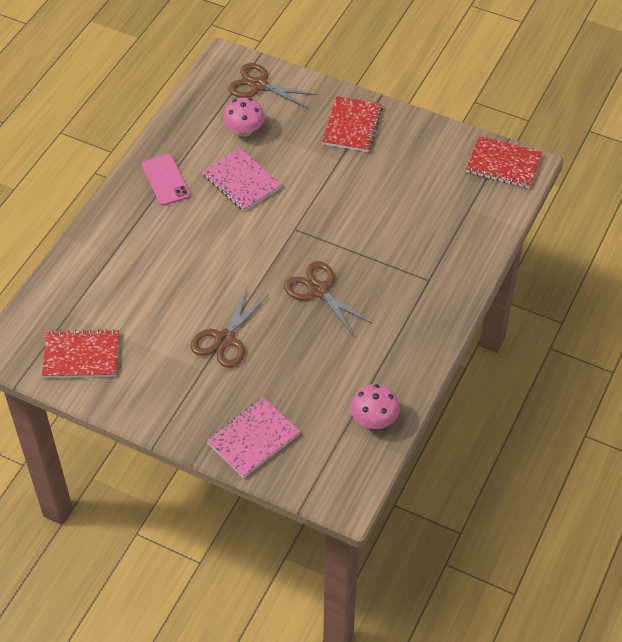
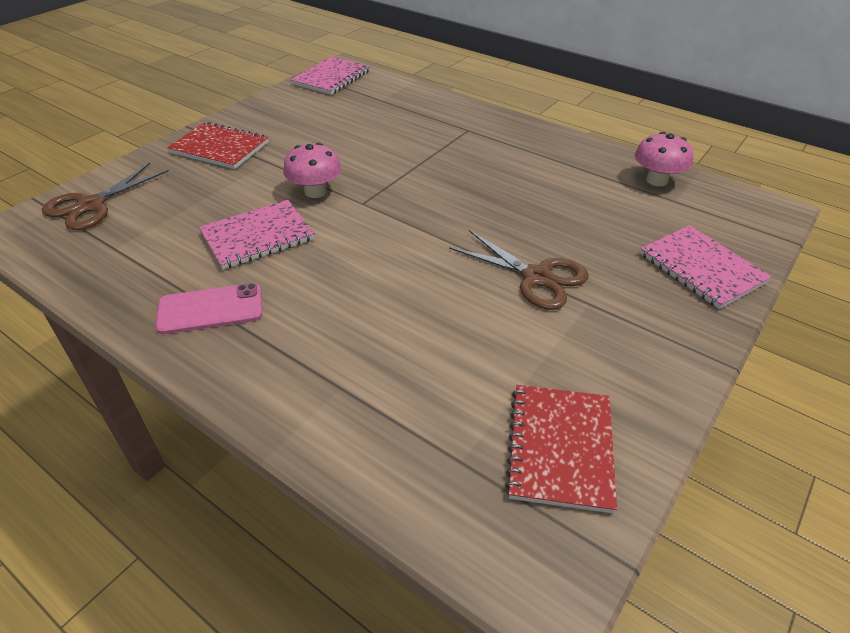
camera: 80 degrees left, 10 degrees down
(244, 130) = (165, 225): pink mushroom -> pink mushroom (315, 192)
(318, 290) = (467, 196): brown scissors -> none
(503, 164) = (331, 78): red notebook -> pink notebook

